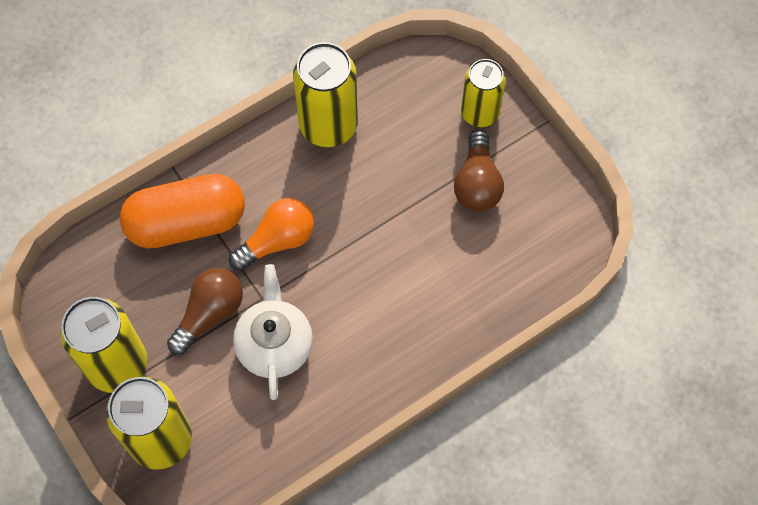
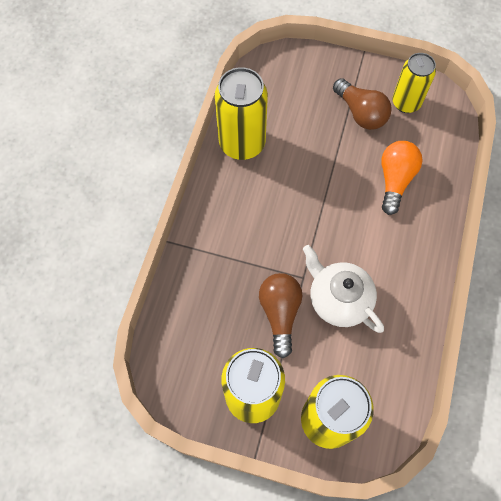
camera: 40 degrees left, 0 degrees up
(186, 222) = (210, 268): orange capsule -> none
(277, 241) = (278, 235): orange light bulb -> orange light bulb (395, 180)
(480, 113) = (323, 73): yellow can -> yellow can (406, 103)

